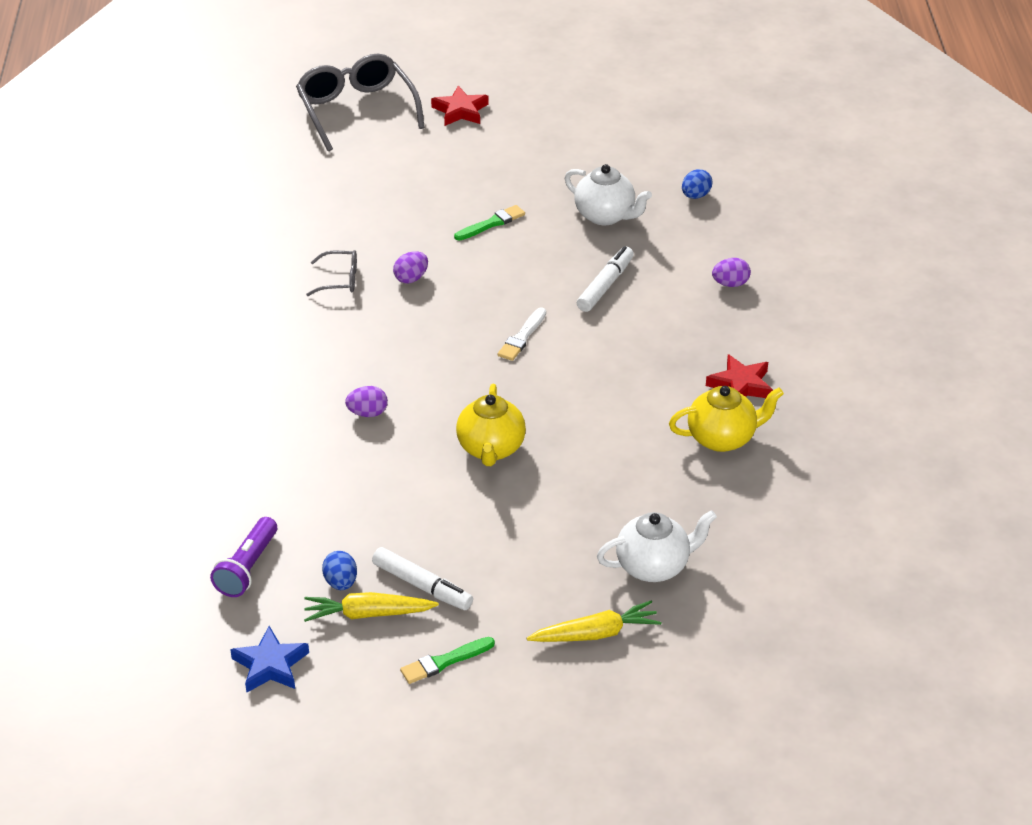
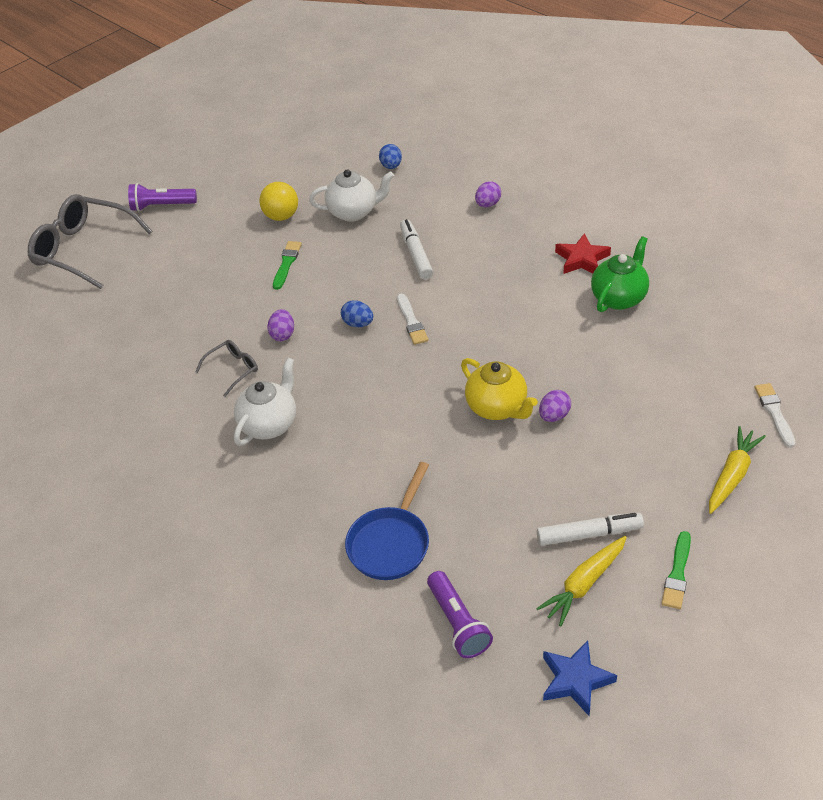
camera: 40 degrees left, 5 degrees up
(278, 483) = (391, 543): none -> blue pan
(341, 582) = (535, 578): blue egg -> blue egg (358, 324)
(367, 413) = (383, 446): purple egg -> purple egg (554, 416)
(460, 111) = (161, 206): red star -> purple flashlight
(542, 181) = (281, 216): none -> yellow ball
(654, 566) = (699, 405): white teapot -> white teapot (269, 424)
(707, 619) = (774, 413): none -> white brush
(722, 438) = (619, 297): yellow teapot -> green teapot

